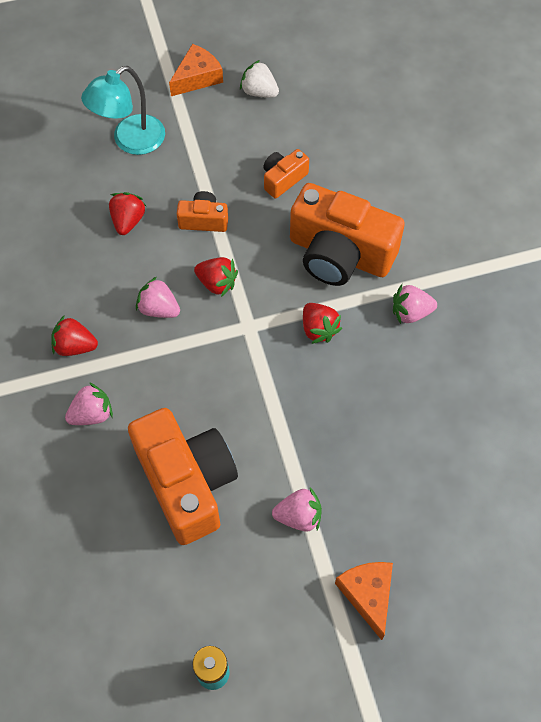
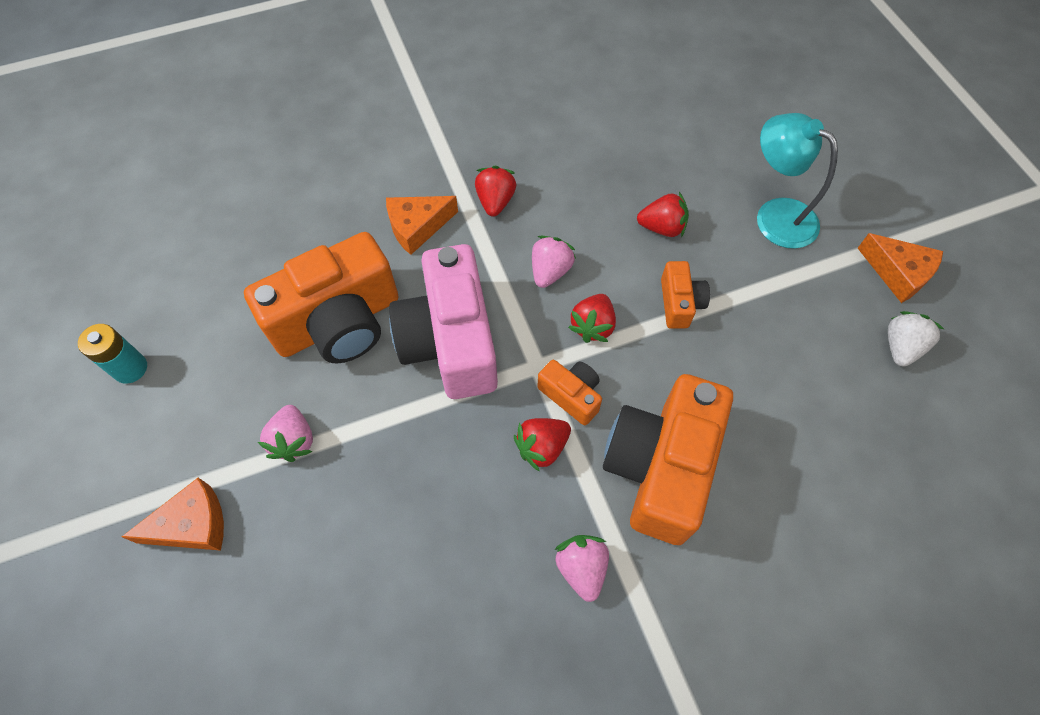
camera: 85 degrees right, 0 degrees up
(92, 414) = (417, 227): pink strawberry -> orange cheese
(218, 390) = (451, 341): none -> pink camera
(283, 179) = (764, 388): orange camera -> orange camera (571, 395)

